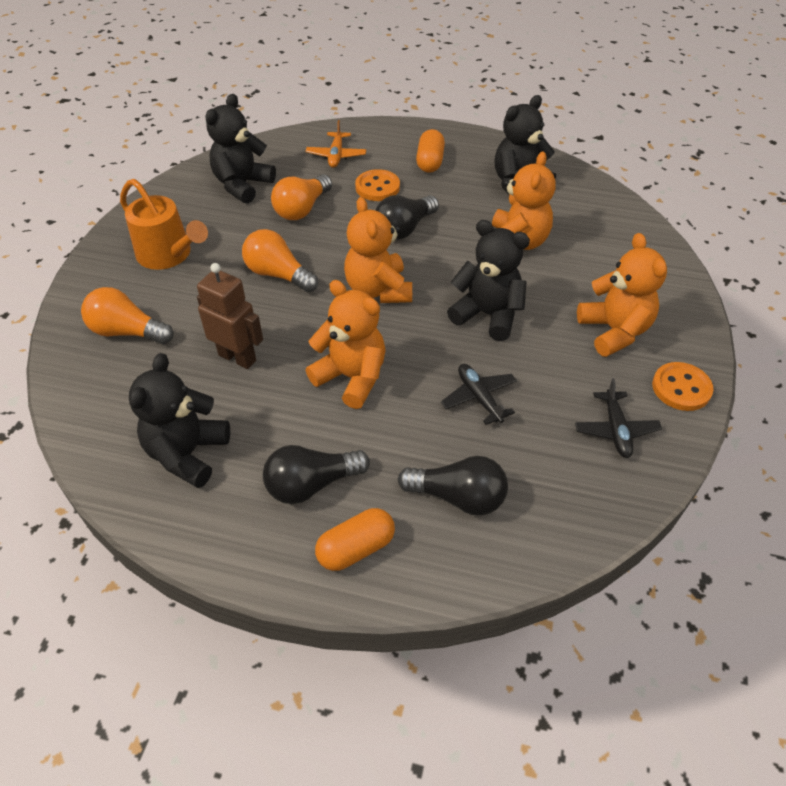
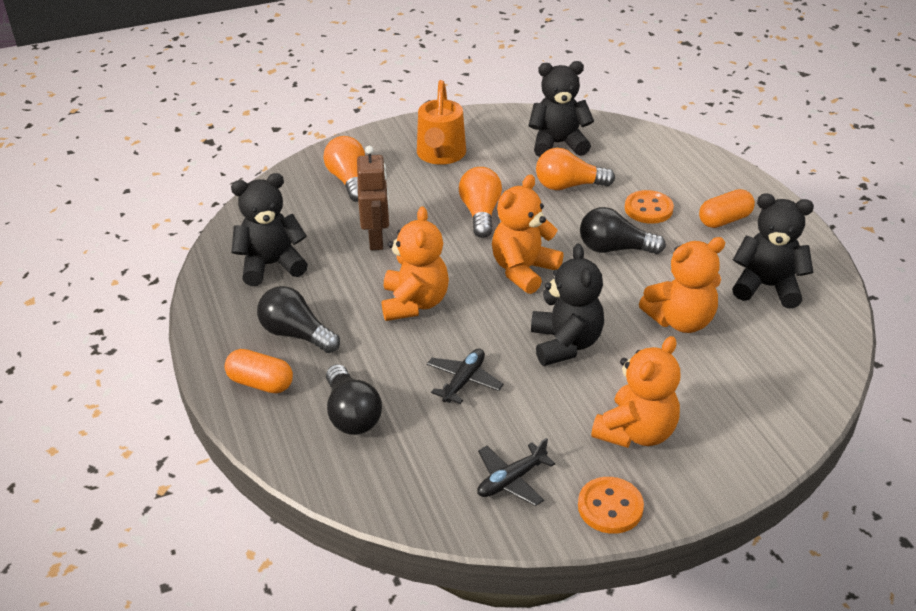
camera: 55 degrees right, 10 degrees down
(336, 155) = (659, 168): orange plane -> none

